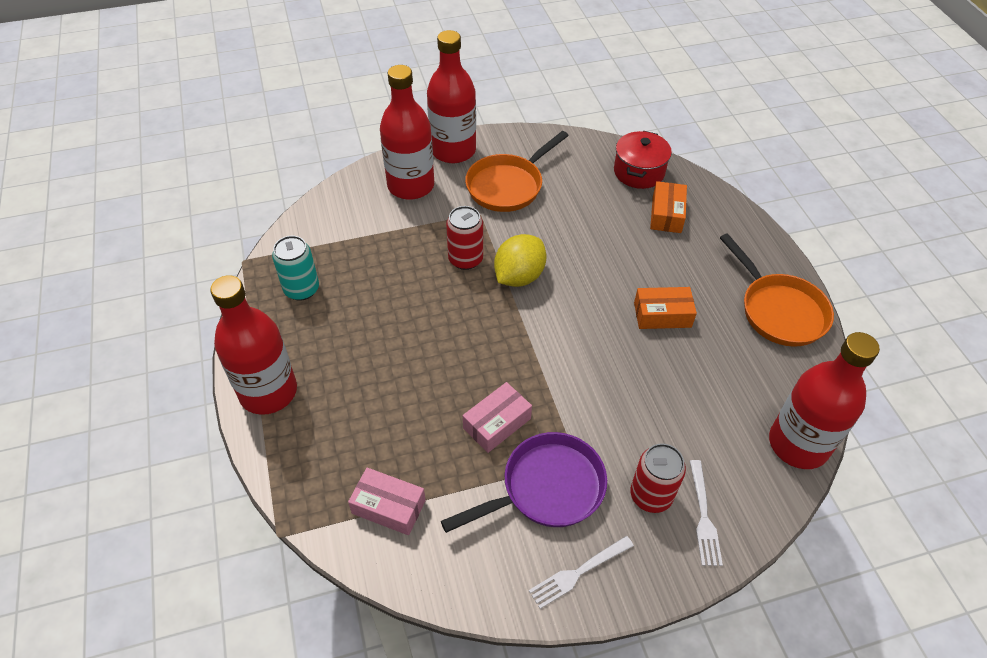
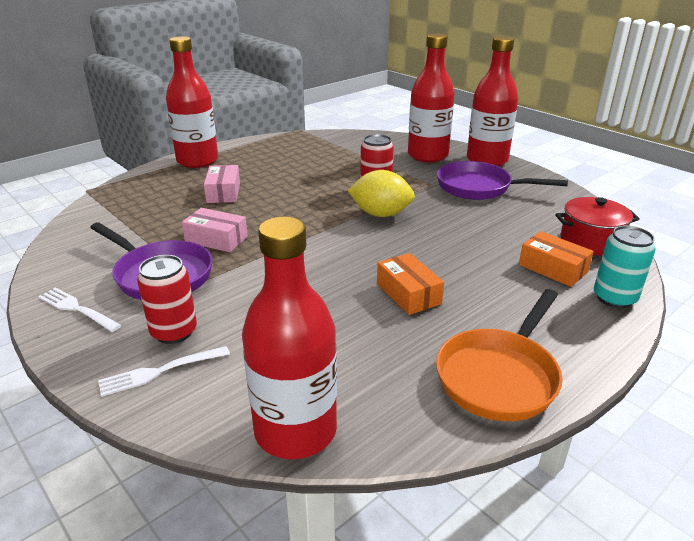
camera: 65 degrees right, 20 degrees down
(301, 289) = (290, 149): turquoise can -> turquoise can (614, 298)
(389, 507) = (120, 217): pink box -> pink box (223, 192)
(508, 186) = (479, 187): orange pan -> purple pan
(666, 214) = (553, 268): orange box -> orange box turned 60 degrees clockwise

